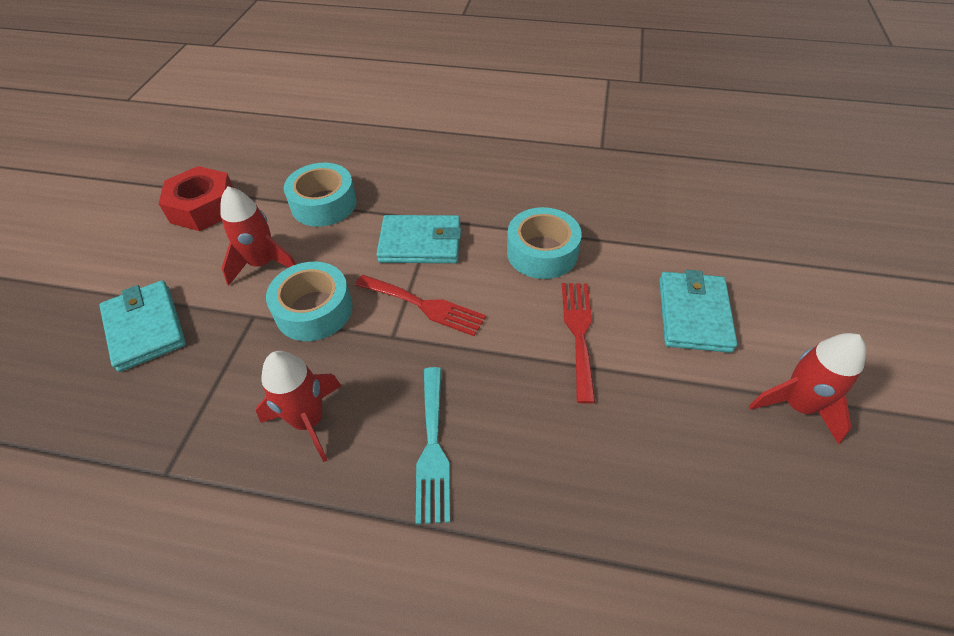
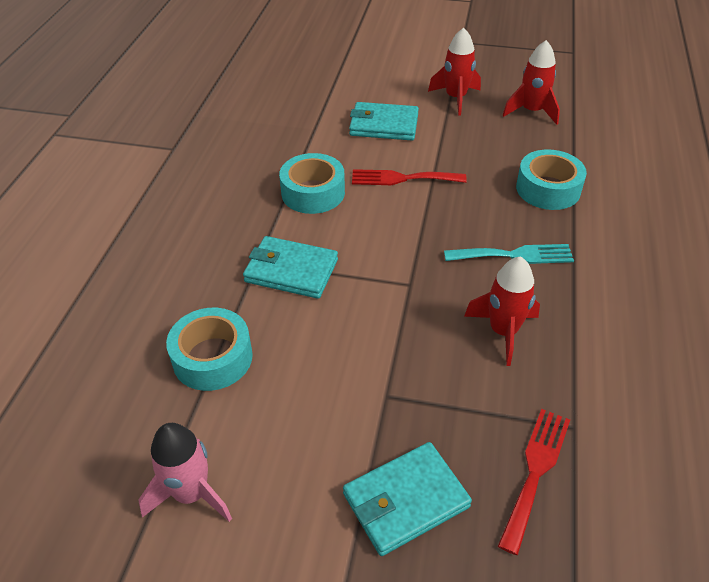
camera: 90 degrees left, 5 degrees down
(203, 207) = (191, 493): red nut -> pink rocket
(263, 263) = (308, 401): red rocket -> red rocket (531, 111)
(314, 310) = (379, 345): turquoise tape -> turquoise tape (548, 189)
(420, 243) = (291, 271): turquoise wallet -> turquoise wallet turned 75 degrees counterclockwise
(424, 306) = (374, 265): red fork -> red fork (535, 471)

